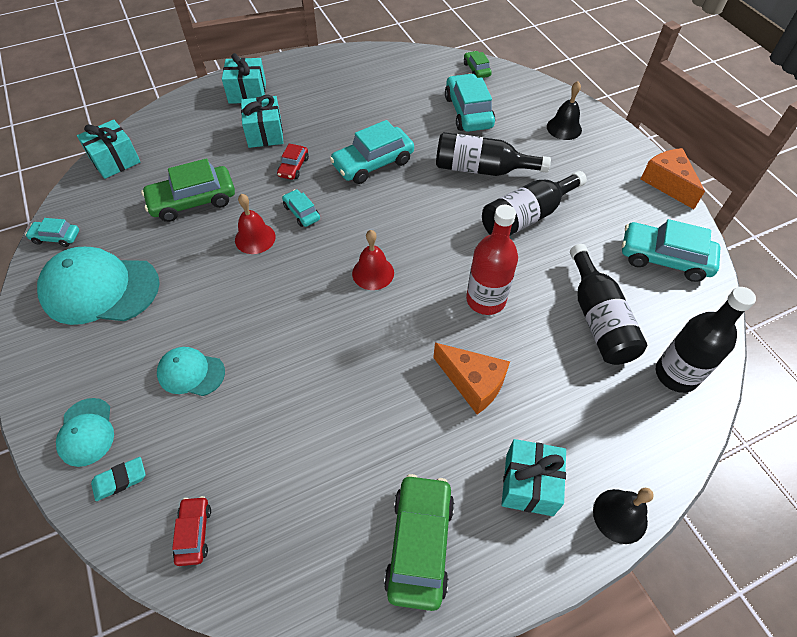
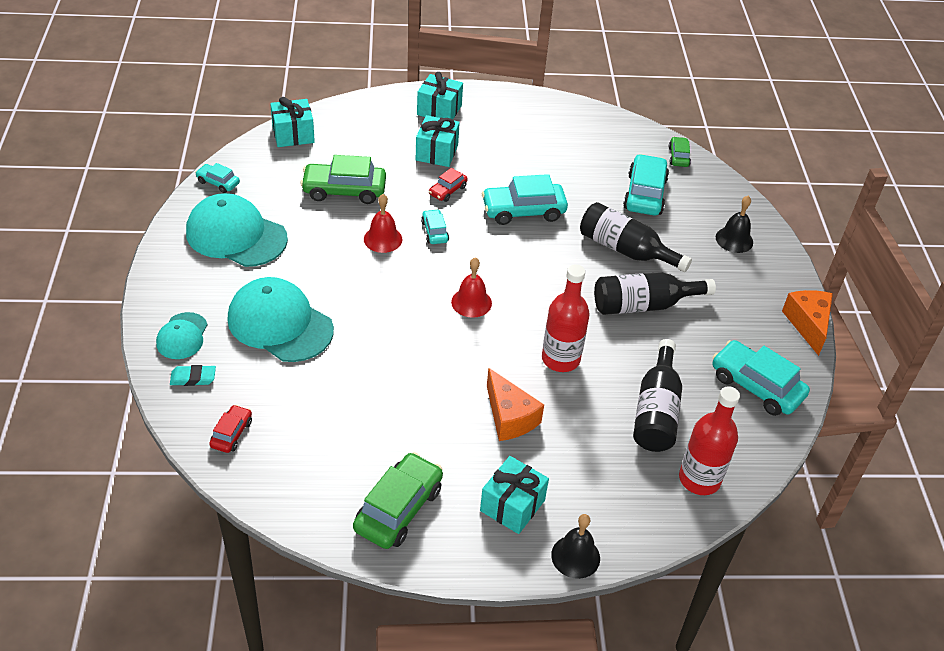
camera: 20 degrees right, 10 degrees down
(191, 373) = (280, 324): turquoise cap -> turquoise cap, size x1.87
(676, 374) = (699, 479): black bottle -> red bottle

